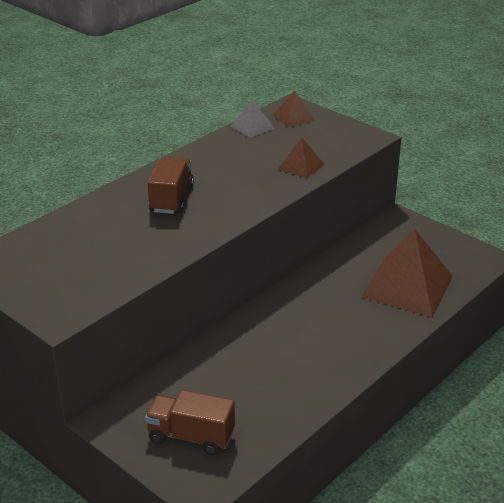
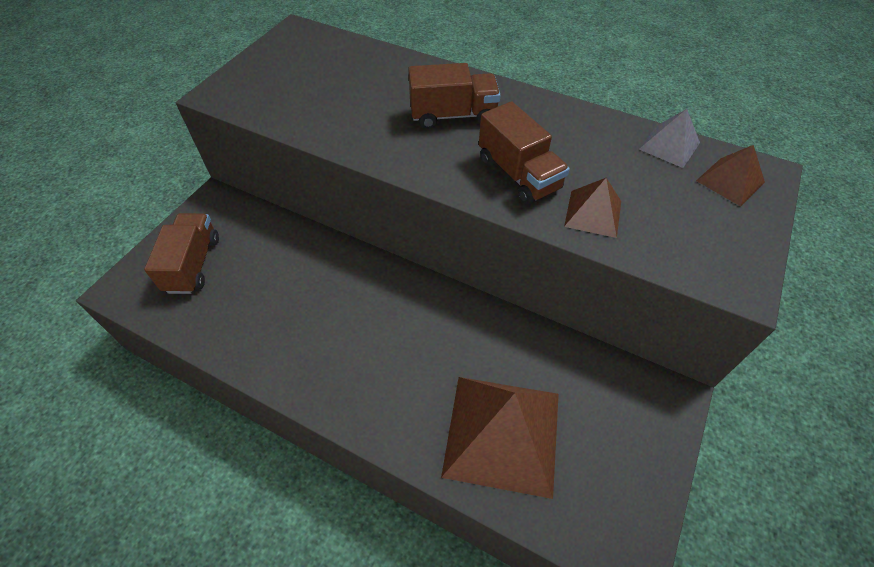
camera: 75 degrees right, 20 degrees up
(252, 184) = (518, 174): none -> brown truck

